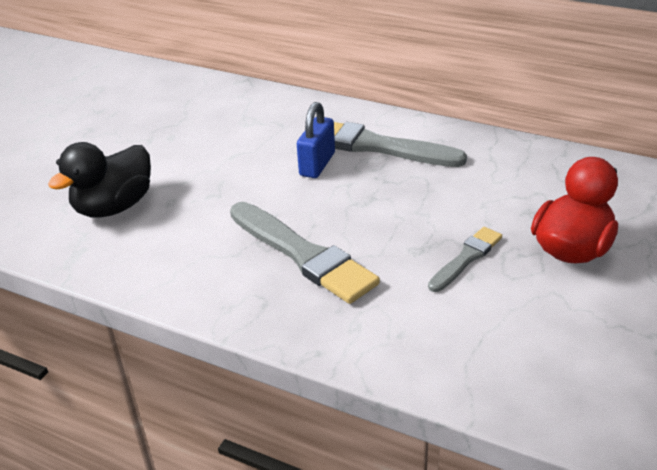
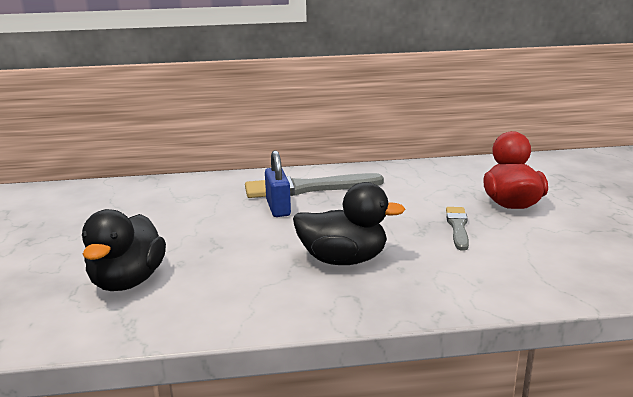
camera: 35 degrees left, 15 degrees down
(303, 255) = (343, 260): grey brush -> black duck

